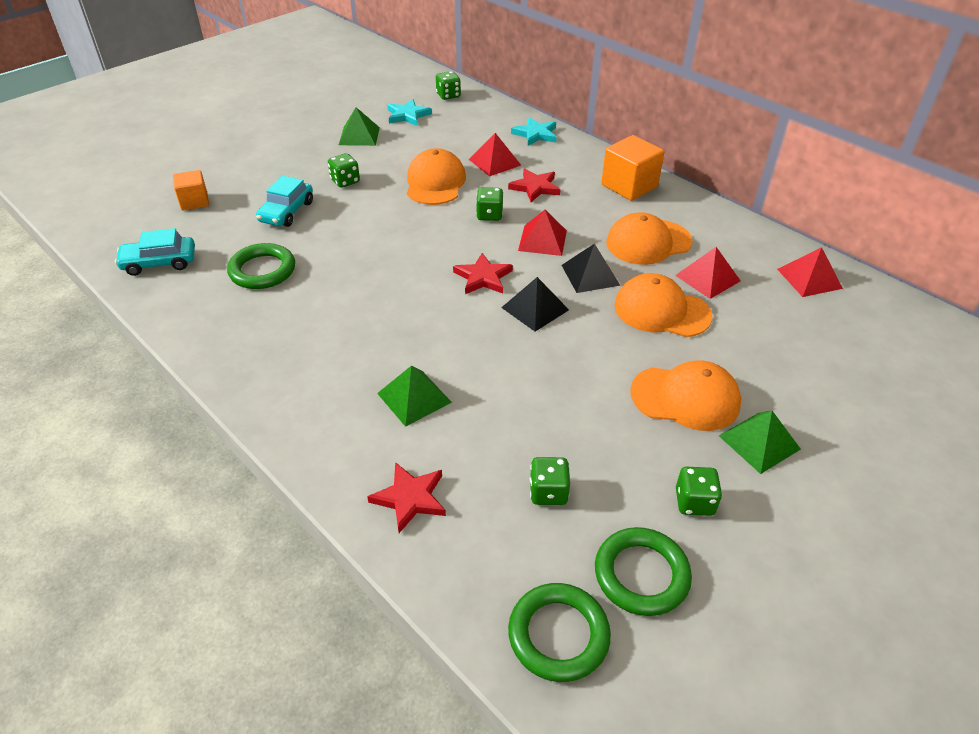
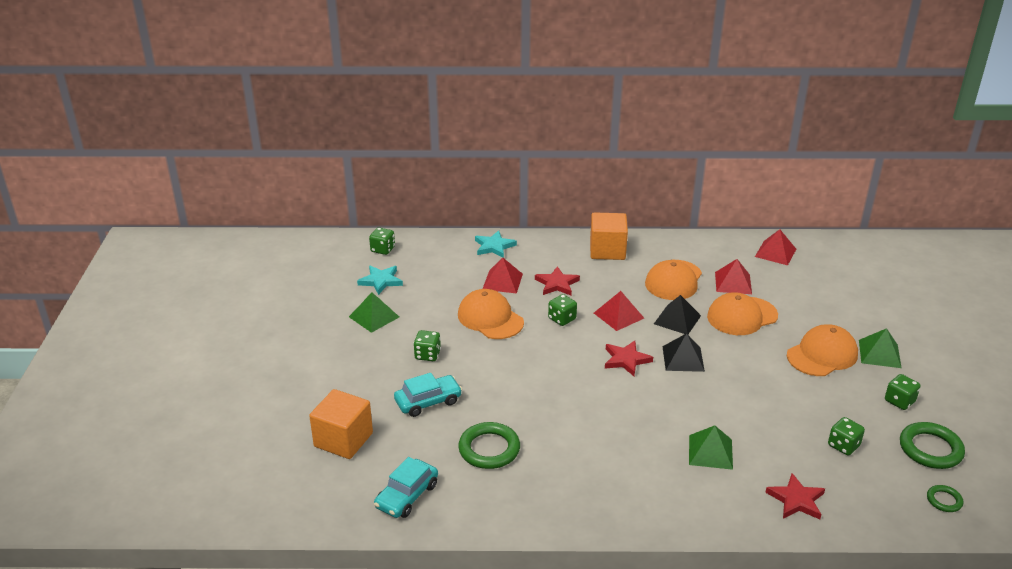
camera: 45 degrees left, 10 degrees down
(194, 201) = (343, 440): orange cube -> orange cube, size x1.59
(287, 212) = (428, 401): turquoise car -> turquoise car turned 90 degrees counterclockwise
(558, 635) = (944, 500): green ring -> green ring, size x0.53

